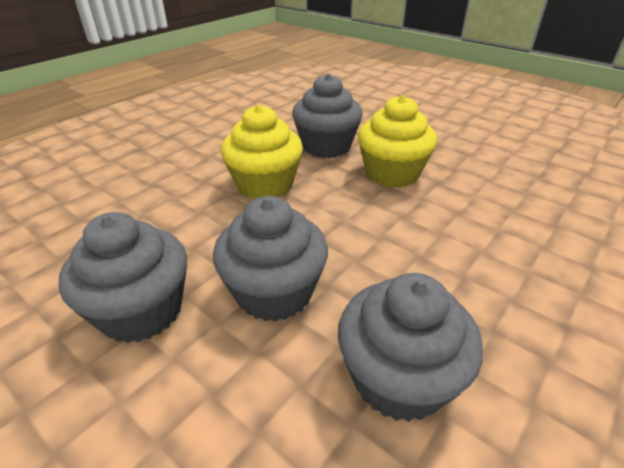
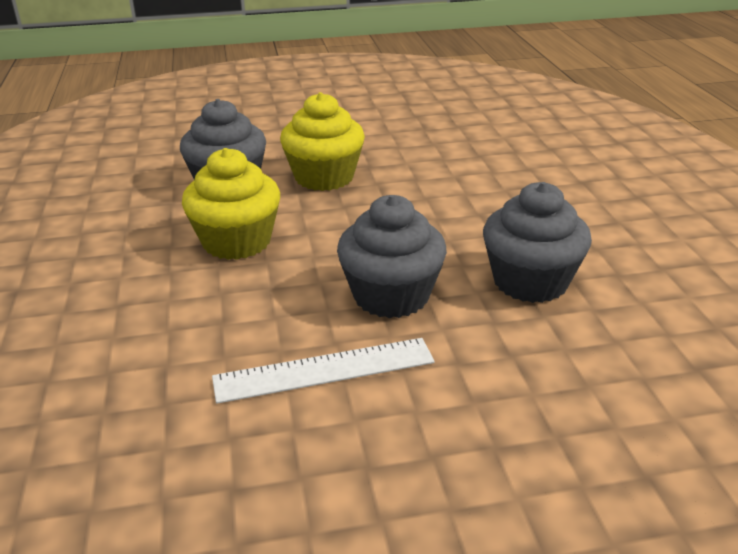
camera: 50 degrees left, 5 degrees down
(141, 311) = (324, 370): grey cupcake -> white ruler

